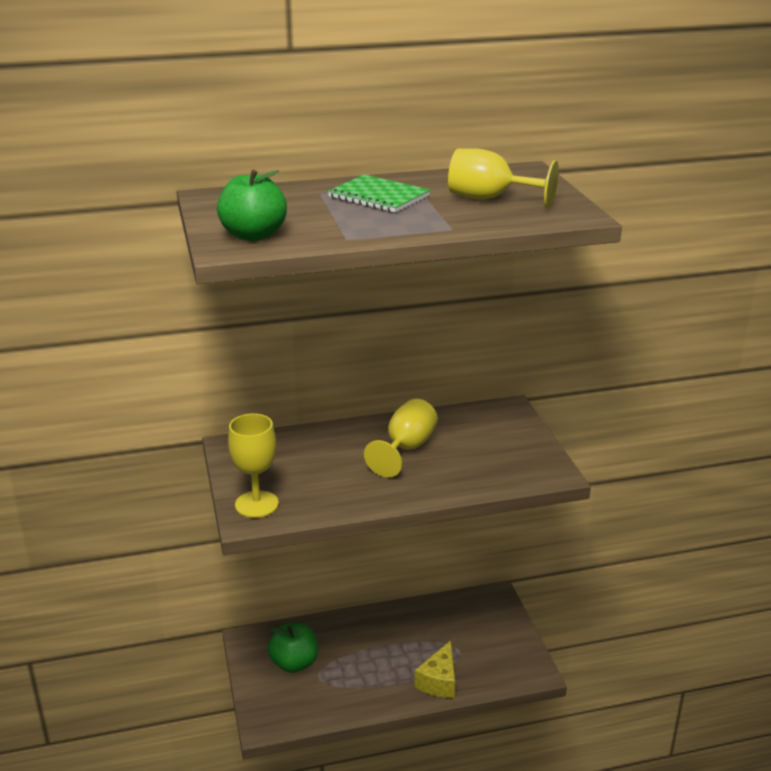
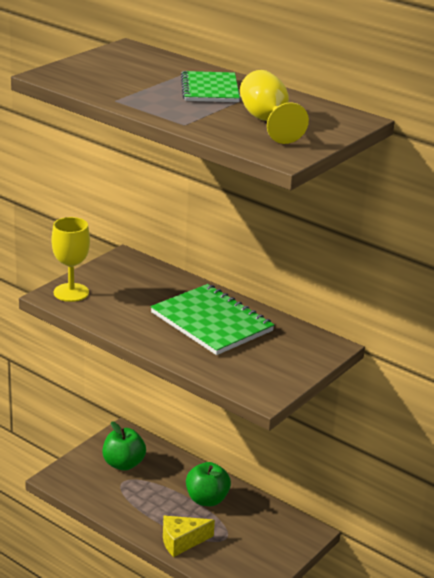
camera: 50 degrees right, 0 degrees up
(253, 235) = (79, 76): green apple -> green apple (207, 499)
(406, 448) = (211, 322): yellow goblet -> green notebook

